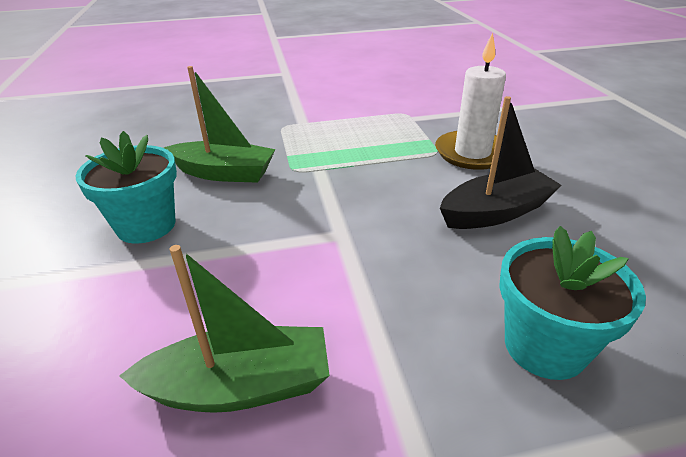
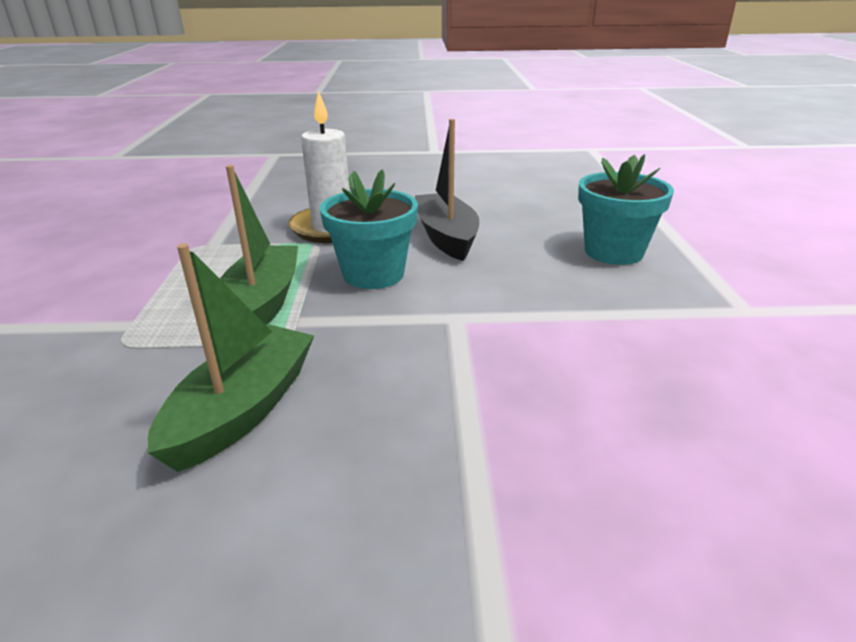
camera: 80 degrees left, 5 degrees down
(146, 226) = (371, 500): turquoise flower pot -> turquoise flower pot (373, 274)
(241, 386) = (687, 390): green boat -> green boat (263, 303)

